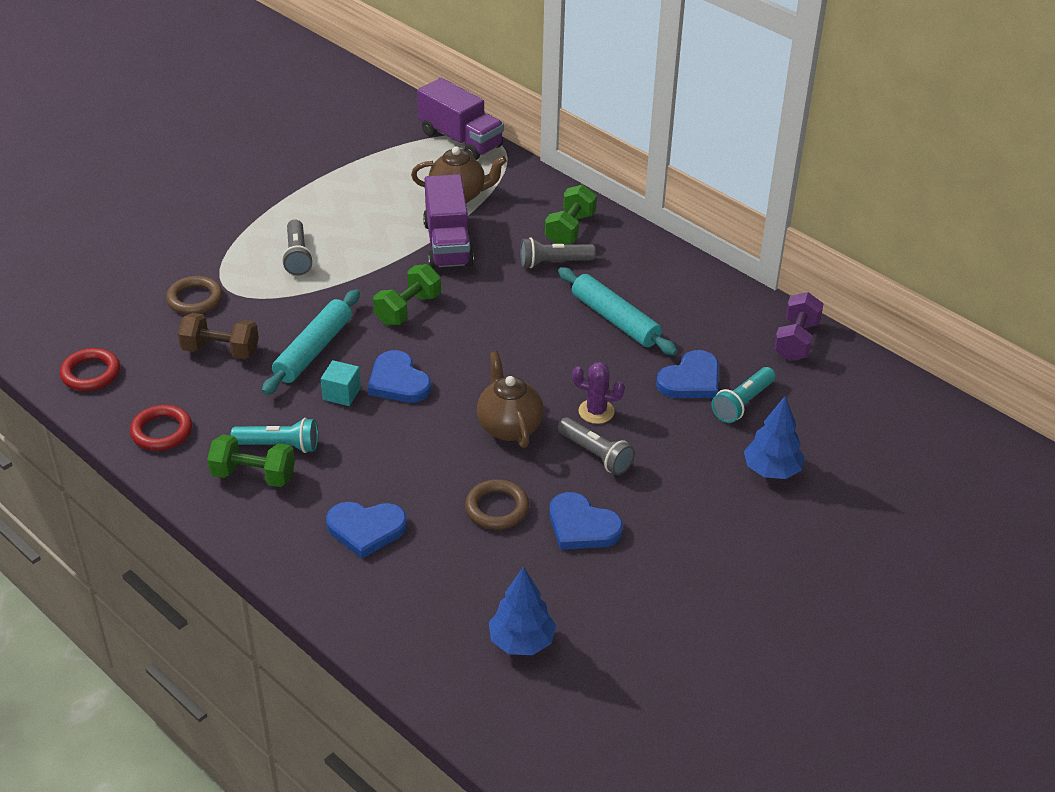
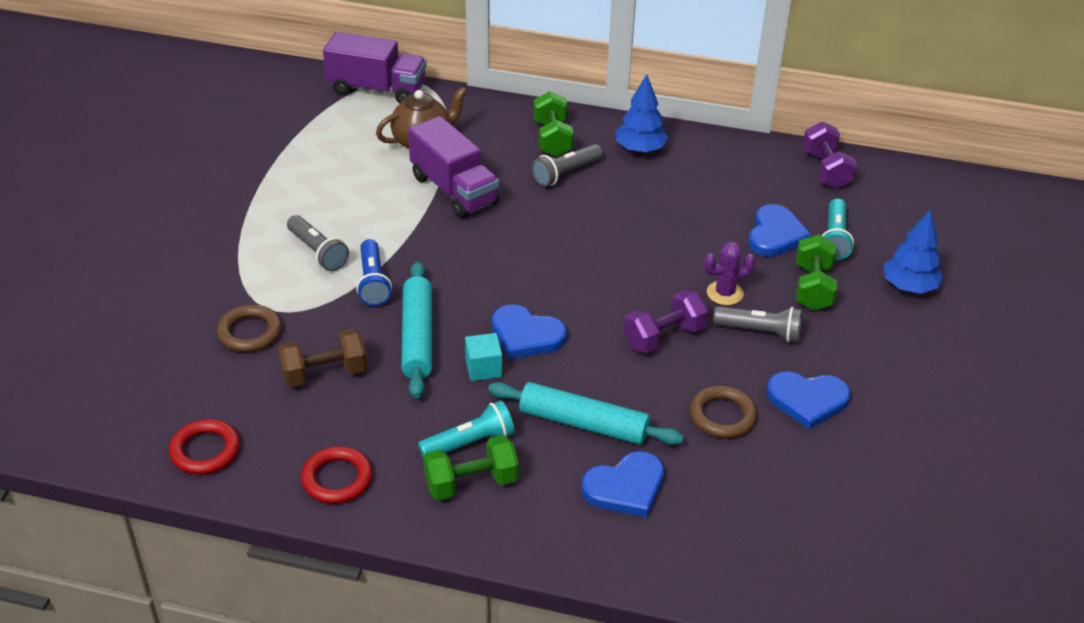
camera: 30 degrees left, 0 degrees up
(318, 295) = (373, 282): none -> blue flashlight
(408, 309) = (473, 264): green dumbbell -> green dumbbell (812, 287)
(509, 426) = (663, 337): brown teapot -> purple dumbbell
(521, 641) = (854, 527): blue tree -> blue tree (640, 149)
(615, 320) = (665, 205): turquoise rolling pin -> turquoise rolling pin (583, 423)

